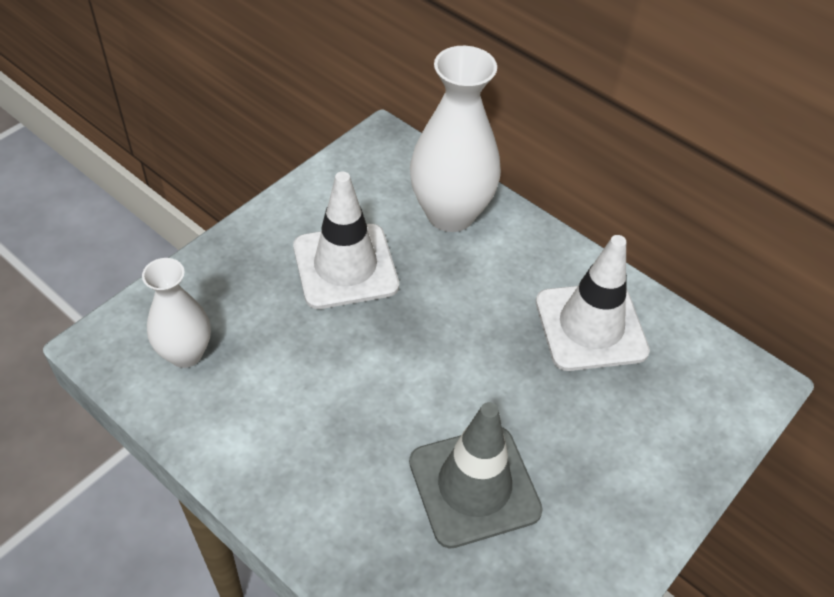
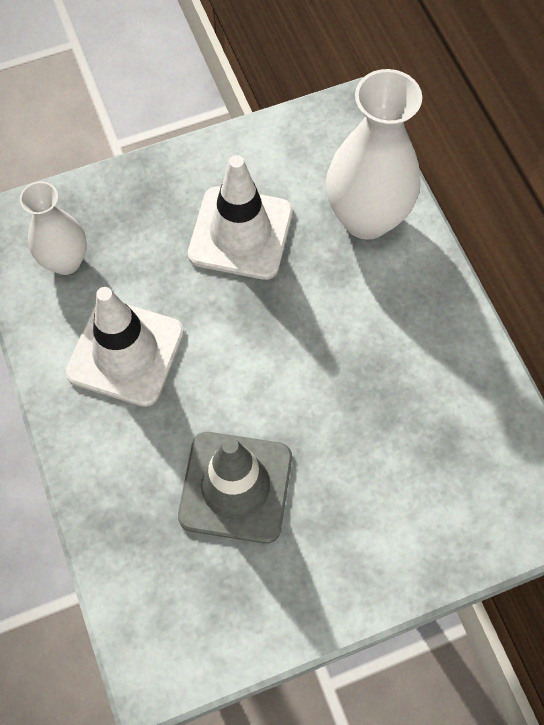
camera: 30 degrees right, 15 degrees up
(590, 326) = (430, 387): white traffic cone -> white traffic cone (125, 352)

